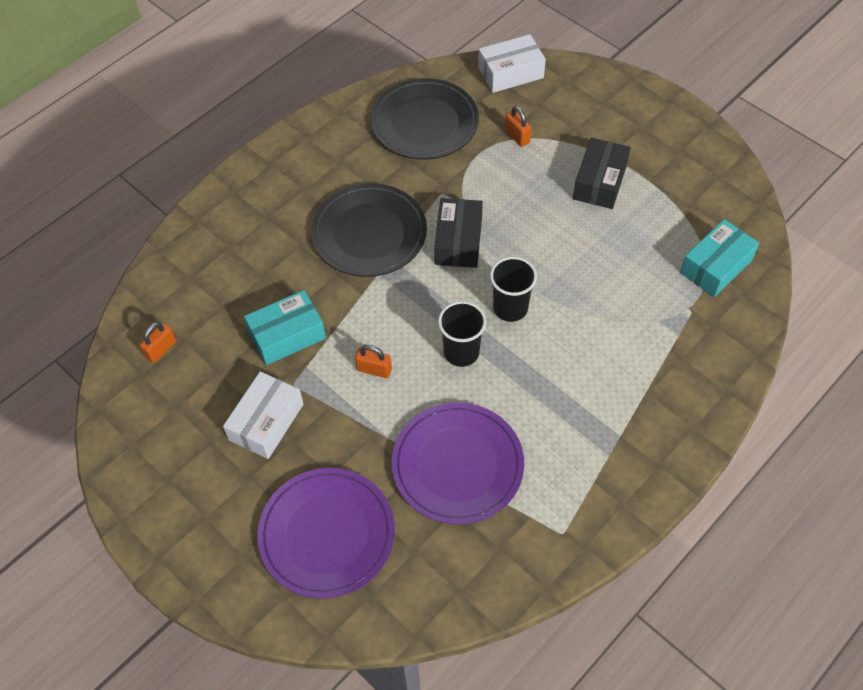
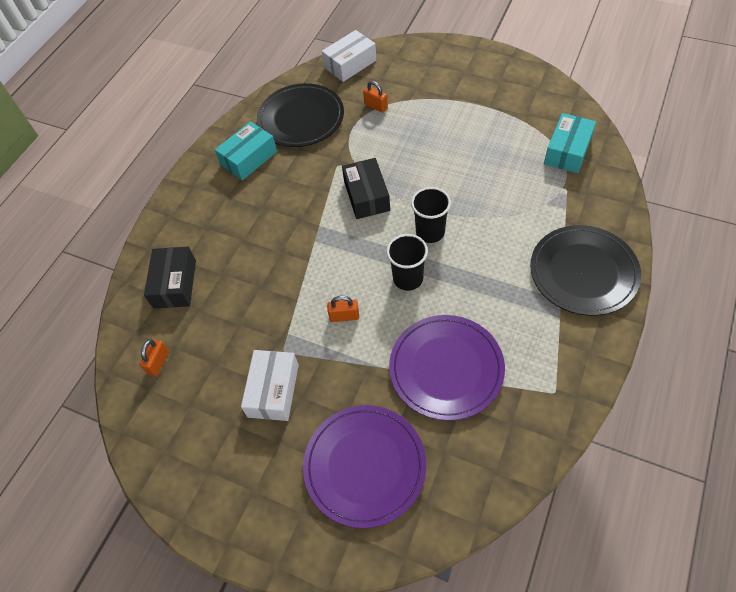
camera: 15 degrees left, 0 degrees up
(287, 335) = (261, 314): turquoise box -> turquoise box (249, 158)
(369, 233) = (294, 212): black plate -> black plate (583, 272)
(599, 182) = (453, 119): black box -> black box (175, 284)

